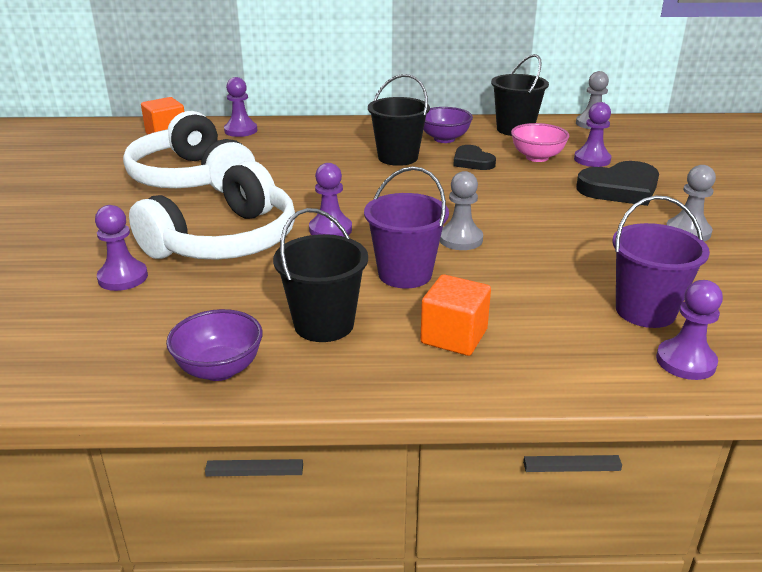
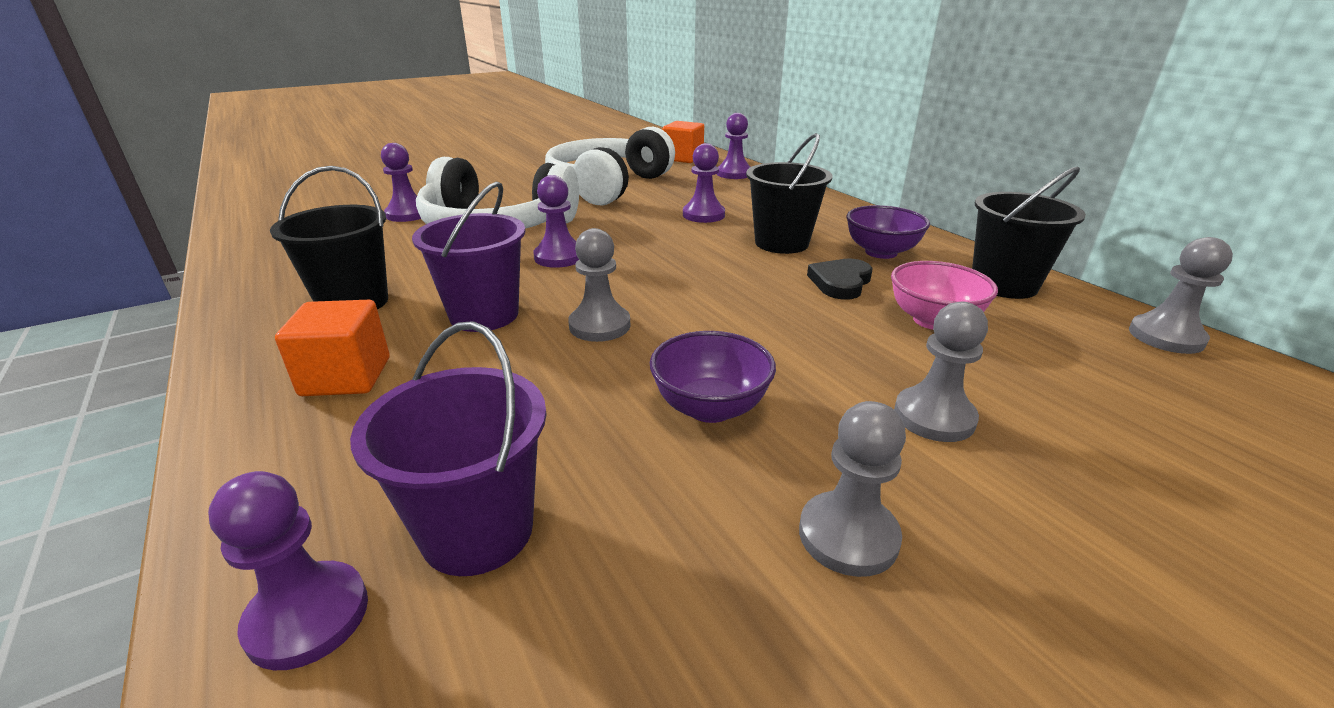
camera: 60 degrees right, 0 degrees up
(219, 369) = (263, 282): purple bowl -> purple bowl (710, 407)
(592, 160) = (1009, 366): purple pawn -> purple pawn (703, 215)
(620, 188) = (934, 417): black heart -> grey pawn

